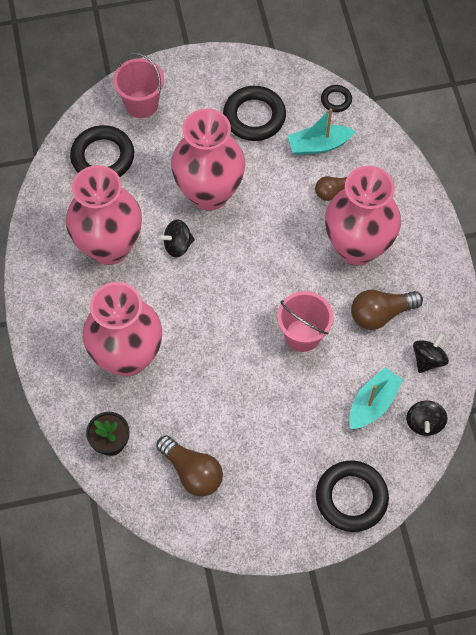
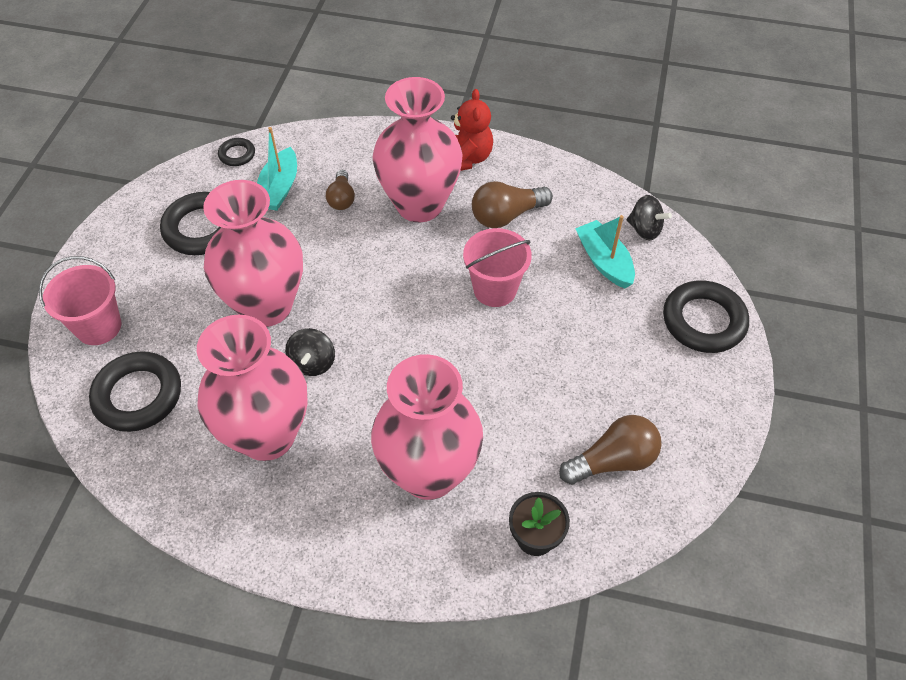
camera: 65 degrees left, 10 degrees down
(381, 314) = (506, 216): brown light bulb -> brown light bulb turned 60 degrees clockwise
(426, 260) = (467, 158): none -> red teddy bear
(428, 359) = (576, 199): black spinning top -> none

